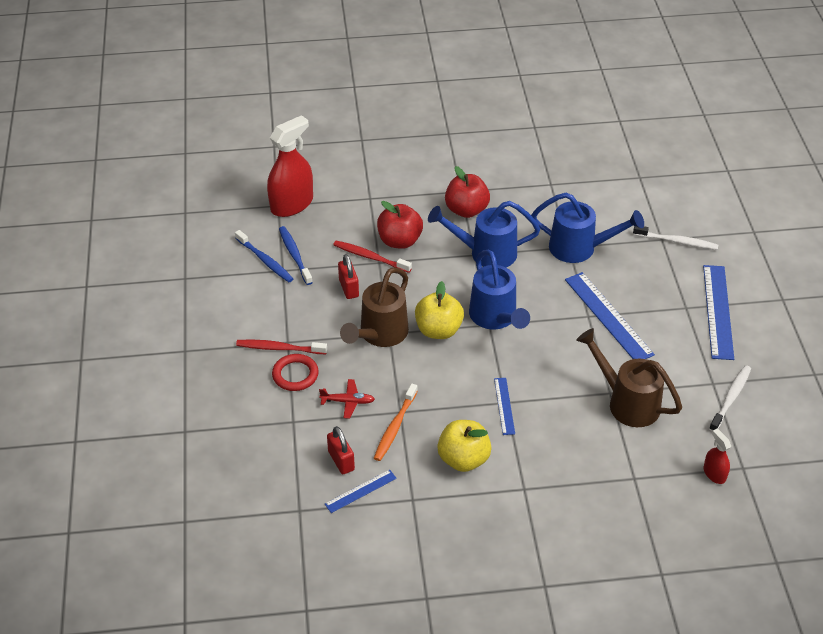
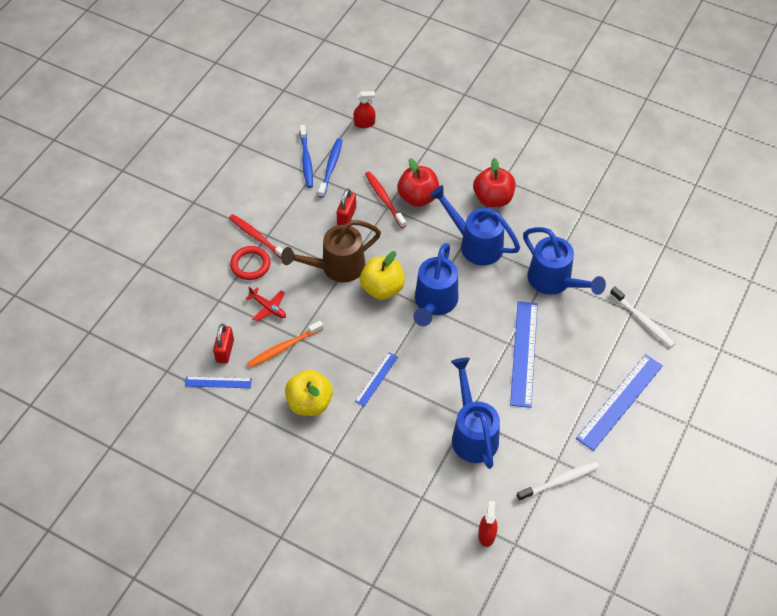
camera: 35 degrees right, 10 degrees up
(292, 204) = (364, 123): red spray bottle -> red spray bottle, size x0.48
(627, 402) = (473, 434): brown watering can -> blue watering can

